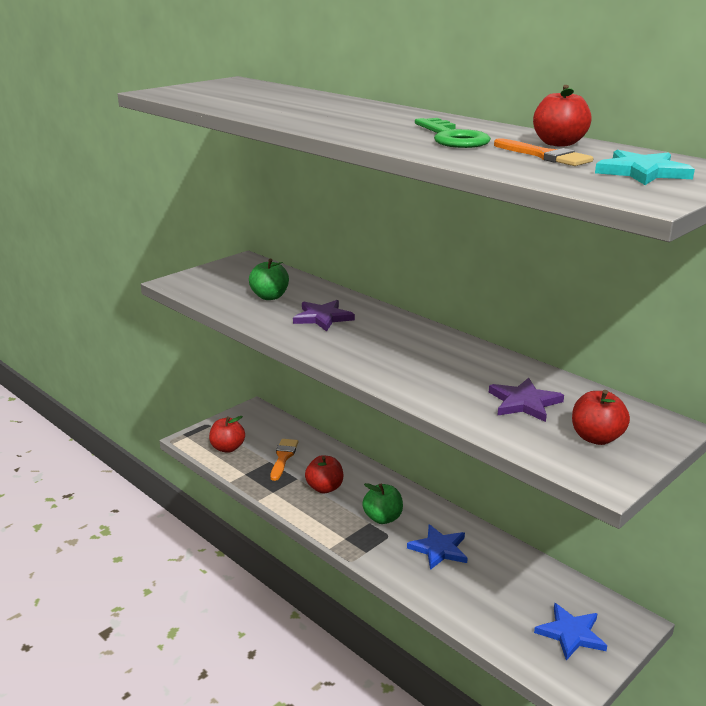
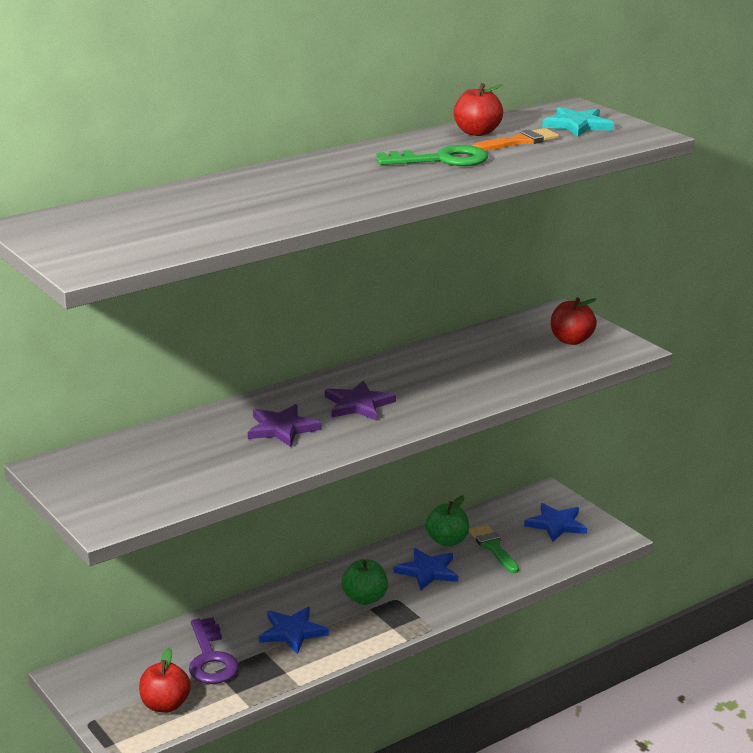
camera: 80 degrees left, 0 degrees up
(270, 296) = (199, 456): green apple -> green apple (447, 541)
(283, 457) = (211, 658): orange brush -> purple key
(324, 488) = (292, 632): red apple -> blue star
(500, 588) = (493, 547): none -> green brush
(524, 402) = (508, 356): purple star -> purple star (358, 404)

